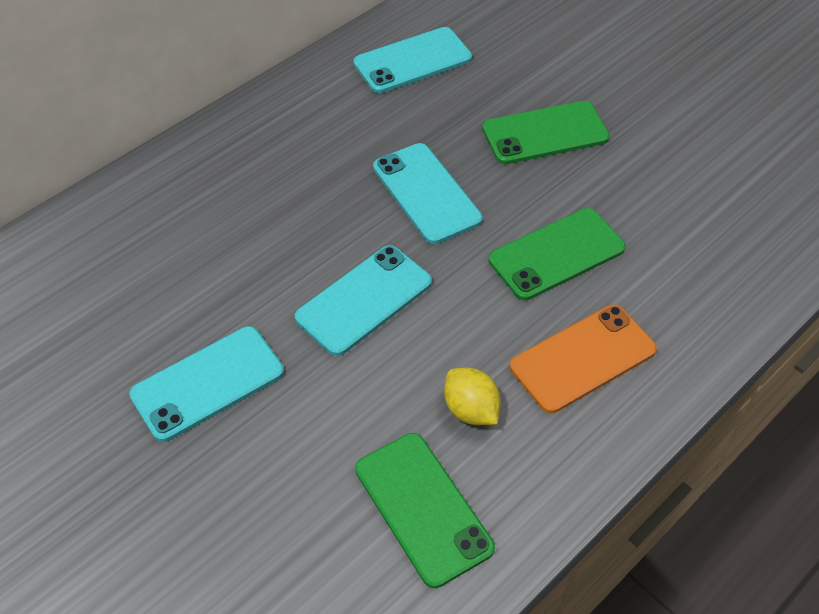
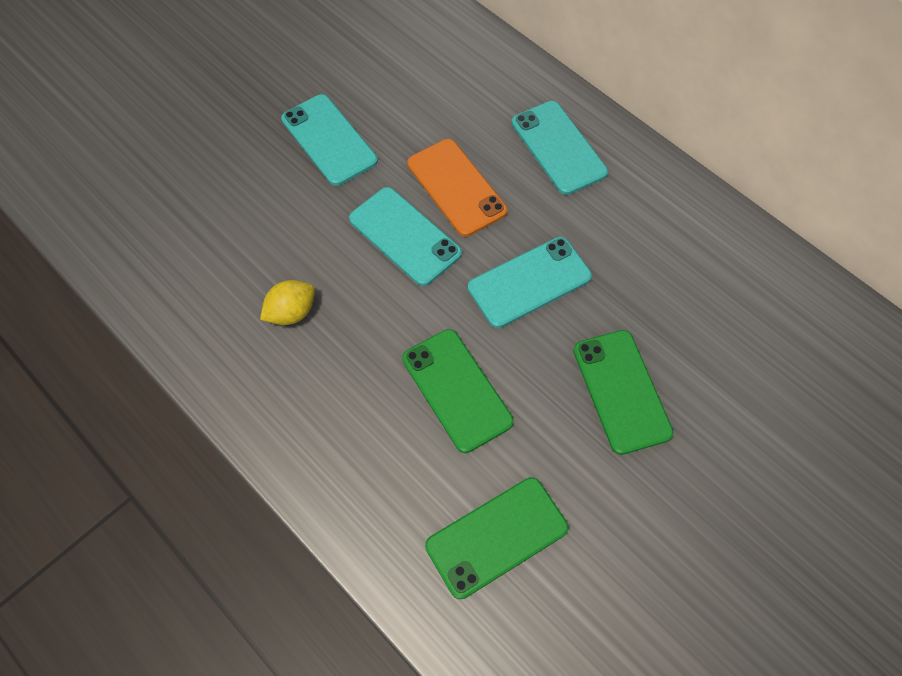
camera: 90 degrees right, 10 degrees up
(412, 61) = (716, 270): turquoise phone -> turquoise phone (558, 147)
(423, 508) = (209, 278): green phone -> green phone (496, 537)
(583, 358) = (336, 402): orange phone -> orange phone (456, 187)

